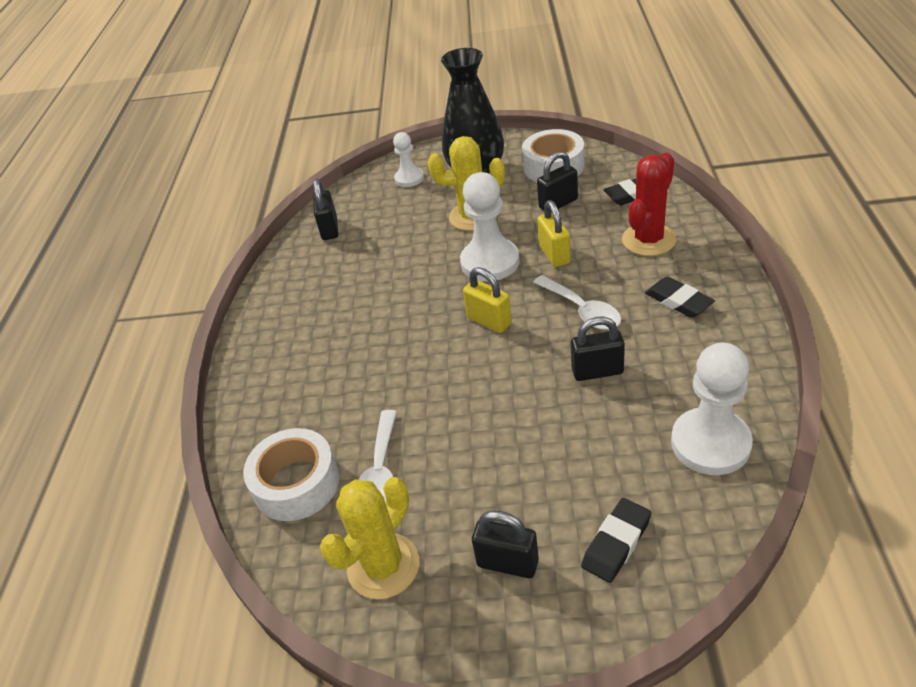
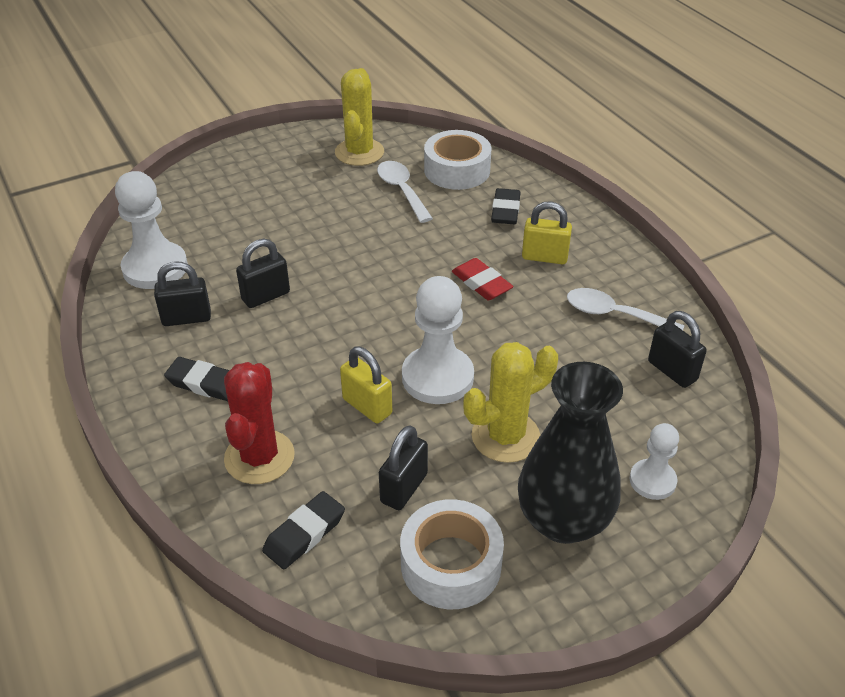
camera: 145 degrees right, 0 degrees up
(395, 329) = (481, 283): none -> red eraser
(489, 321) = (393, 314): yellow padlock -> yellow padlock (544, 257)
(507, 563) = (280, 173): black padlock -> black padlock (186, 318)
(582, 310) = (304, 348): white spoon -> white spoon (614, 315)
(616, 543) = (212, 198): black eraser -> black eraser (505, 210)

